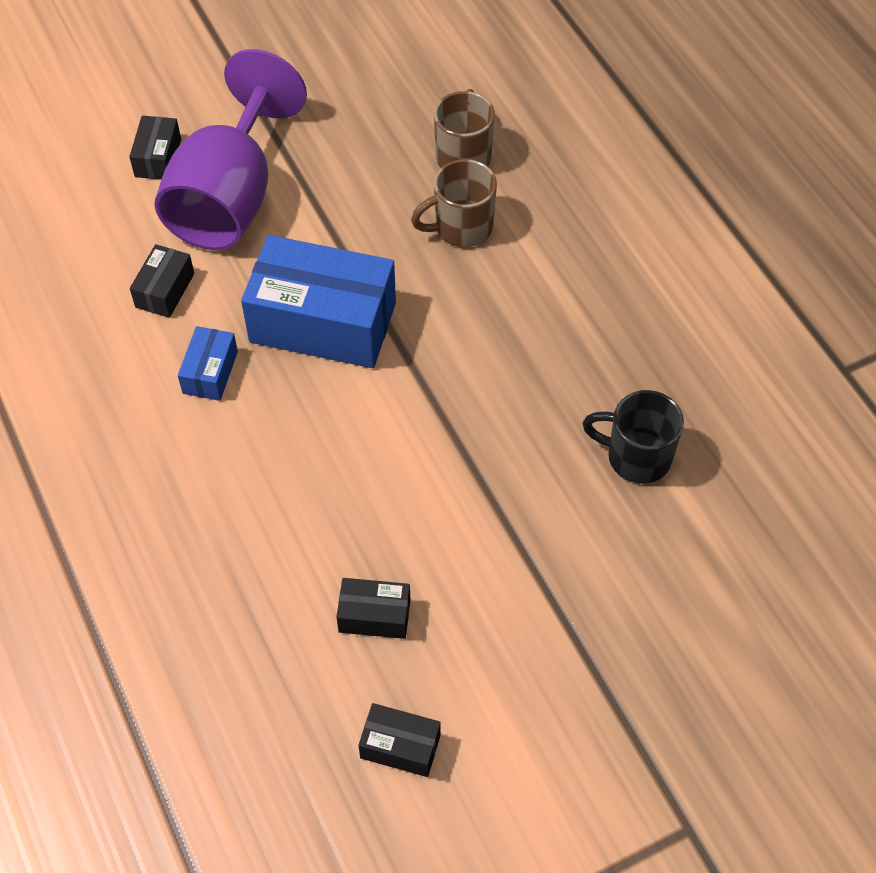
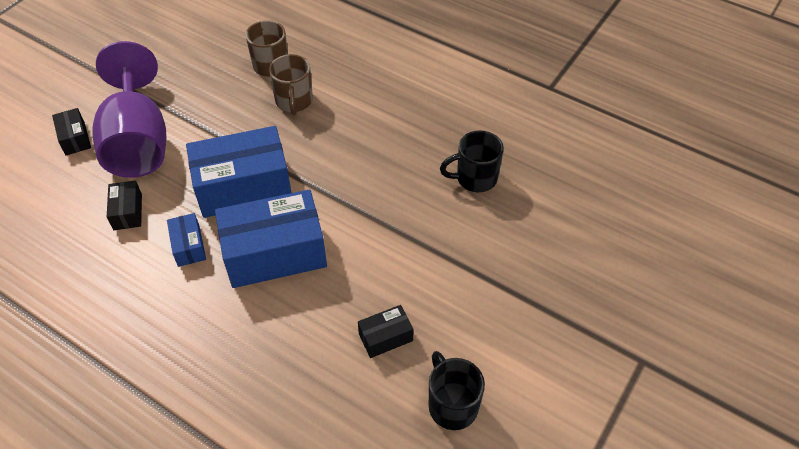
camera: 30 degrees left, 5 degrees down
(307, 433) = (275, 253): none -> blue box
(400, 746) = (452, 405): black box -> black mug
(461, 227) = (294, 101): brown mug -> brown mug turned 45 degrees counterclockwise

